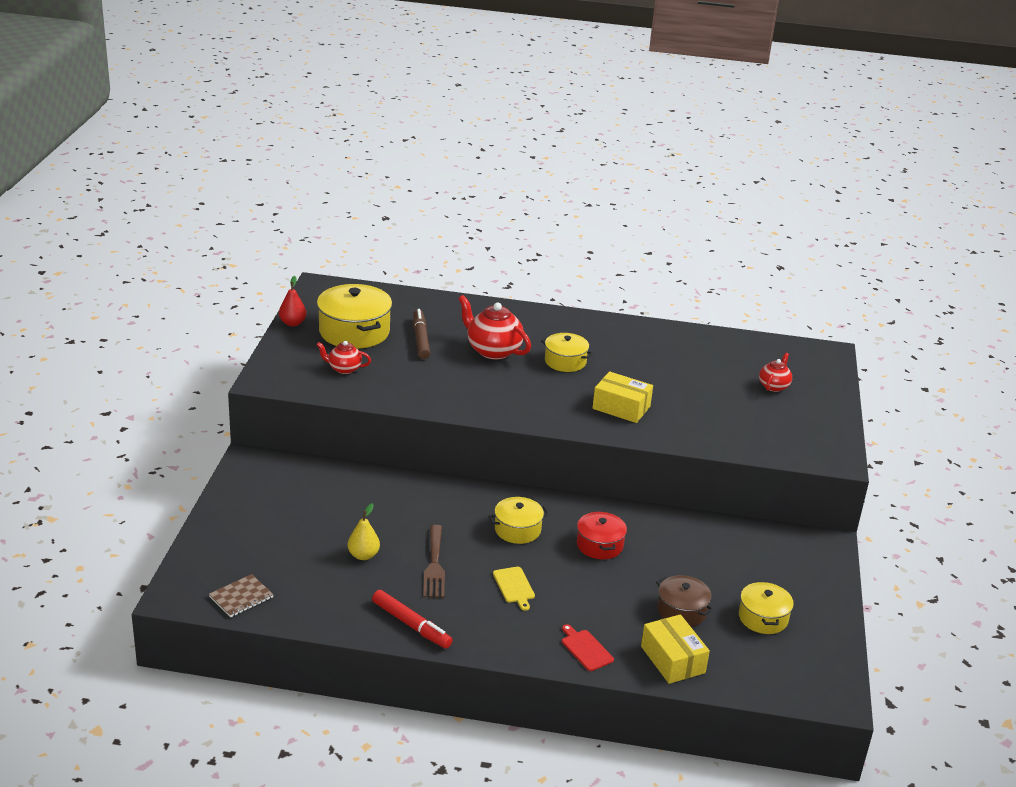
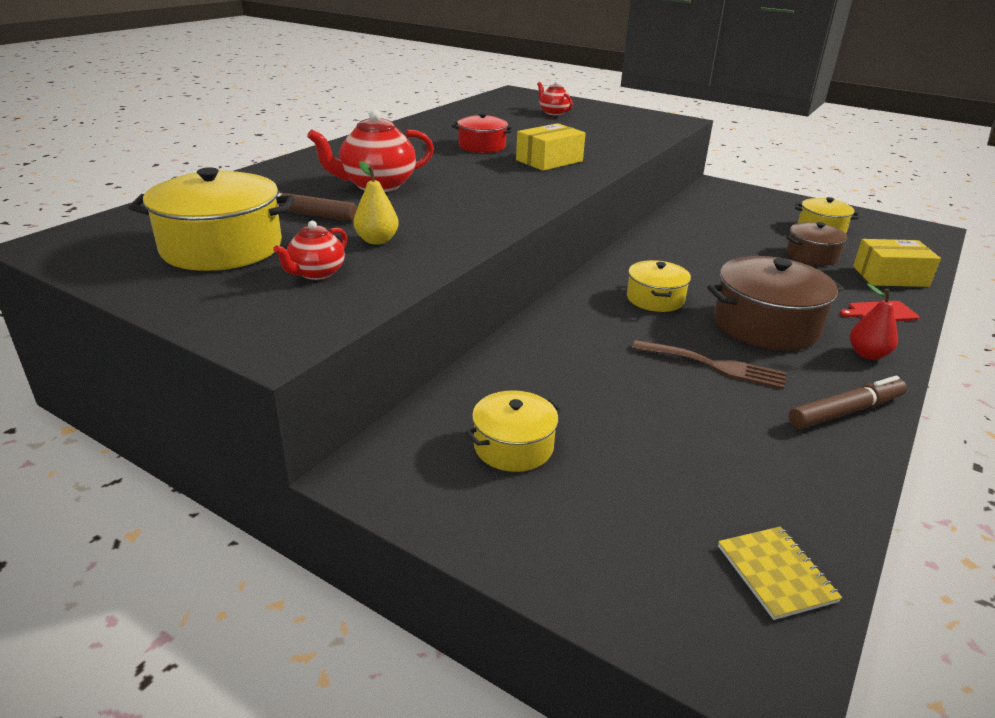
camera: 65 degrees left, 0 degrees up
(241, 597) = (776, 573): brown notebook -> yellow notebook
(292, 323) = (125, 286): red pear -> red pear (867, 354)
(363, 555) = (680, 415): yellow pear -> yellow pear (377, 240)
(411, 625) = (845, 411): red marker -> brown marker
(514, 586) = (765, 325): yellow cutting board -> brown pot
(565, 361) = (438, 162): yellow pot -> yellow pot (513, 446)
(599, 545) = (696, 265): red pot -> red pot (482, 146)

